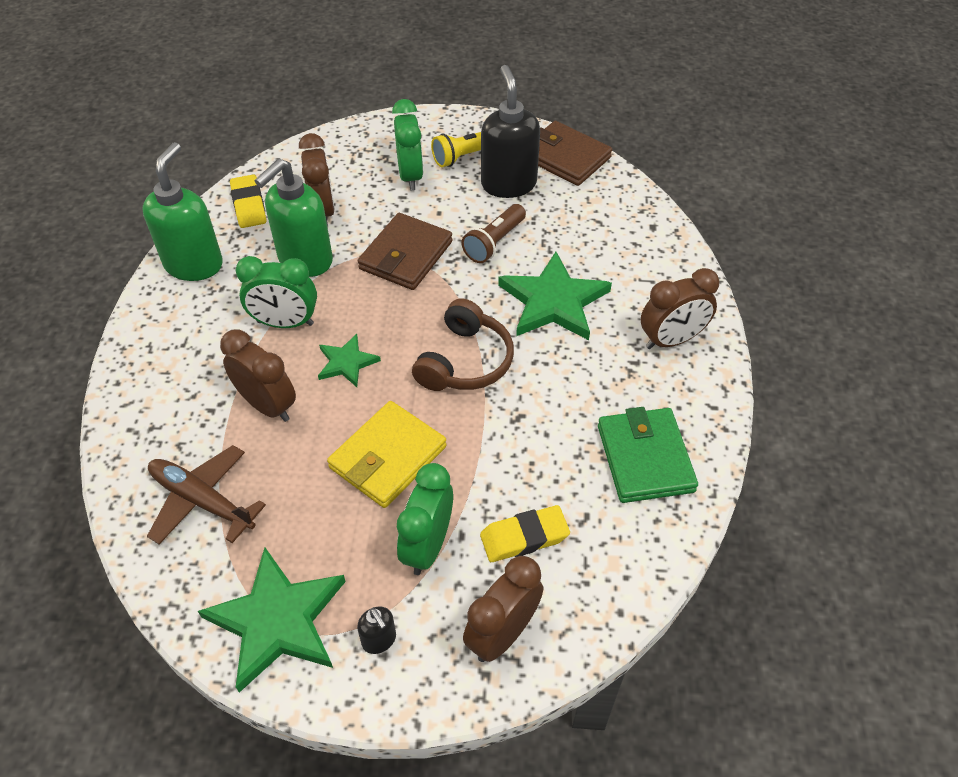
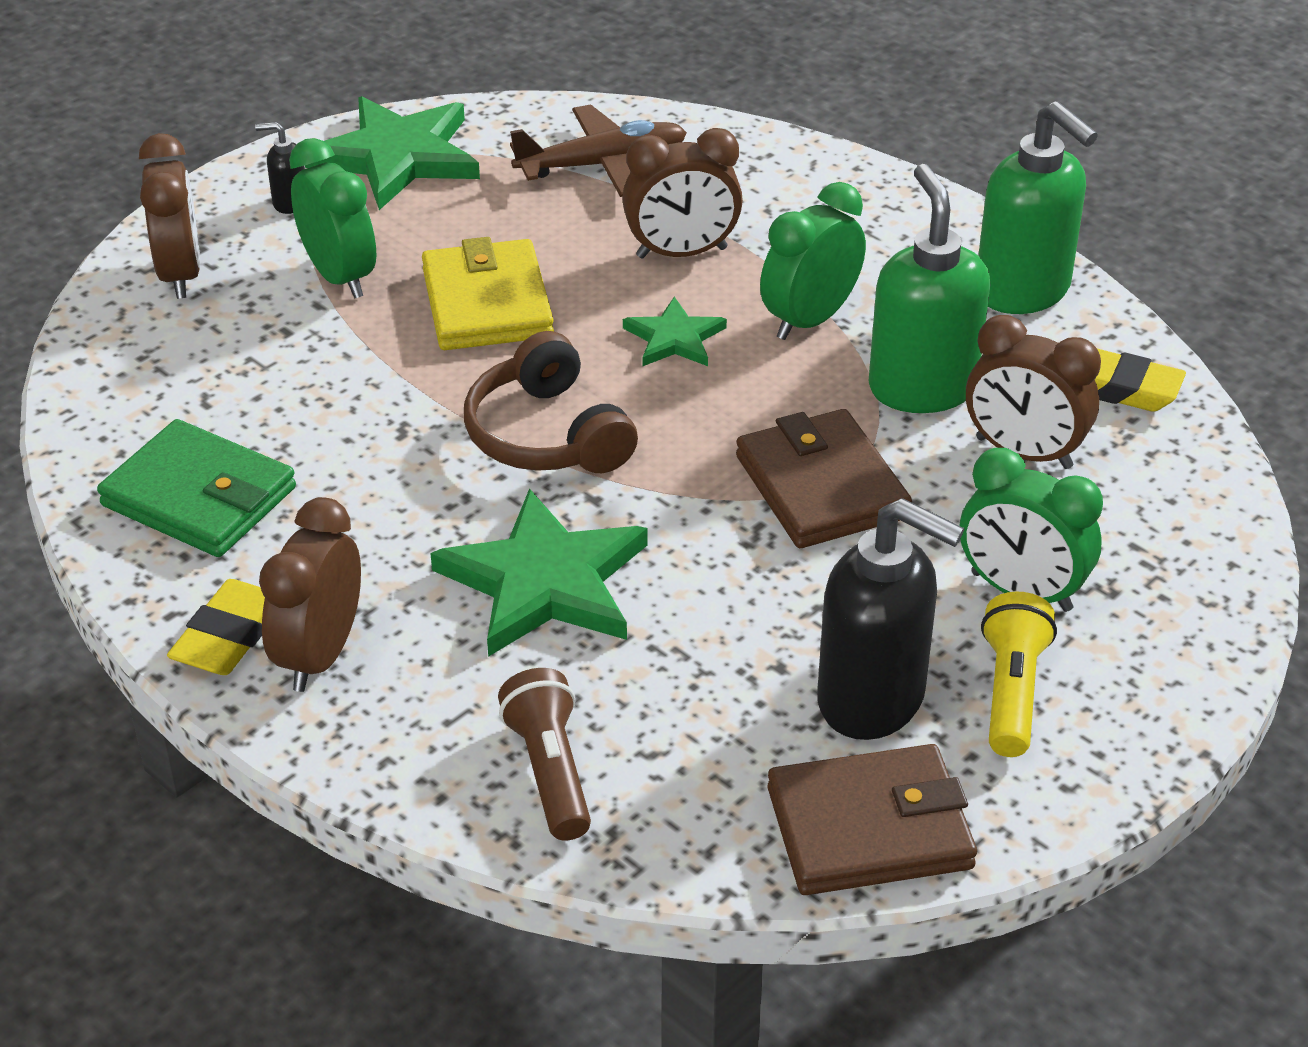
camera: 130 degrees right, 10 degrees down
(494, 242) = (743, 595): brown flashlight -> brown flashlight (550, 771)
(524, 537) = (251, 344): yellow eraser -> yellow eraser (229, 635)

